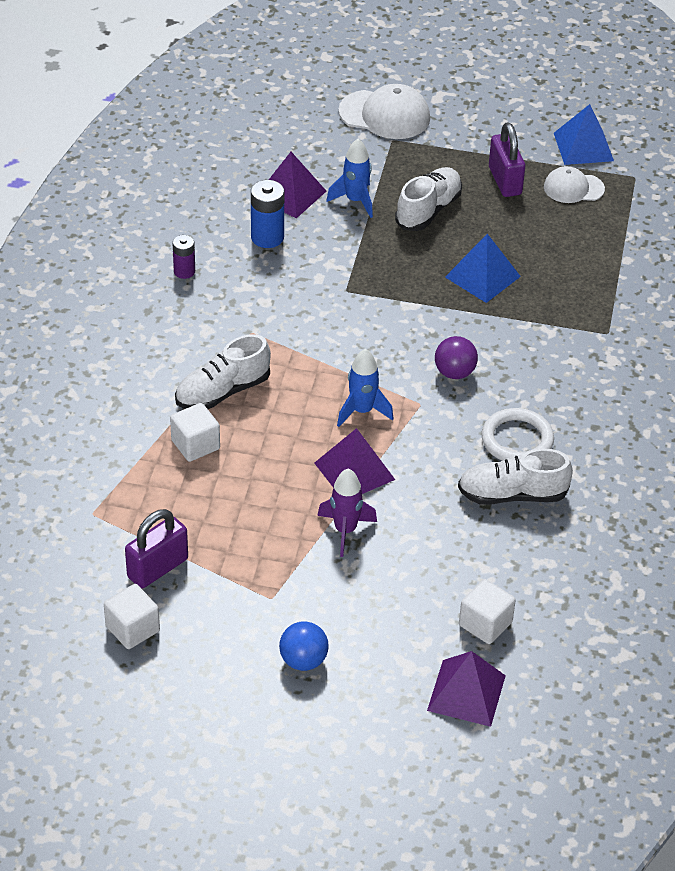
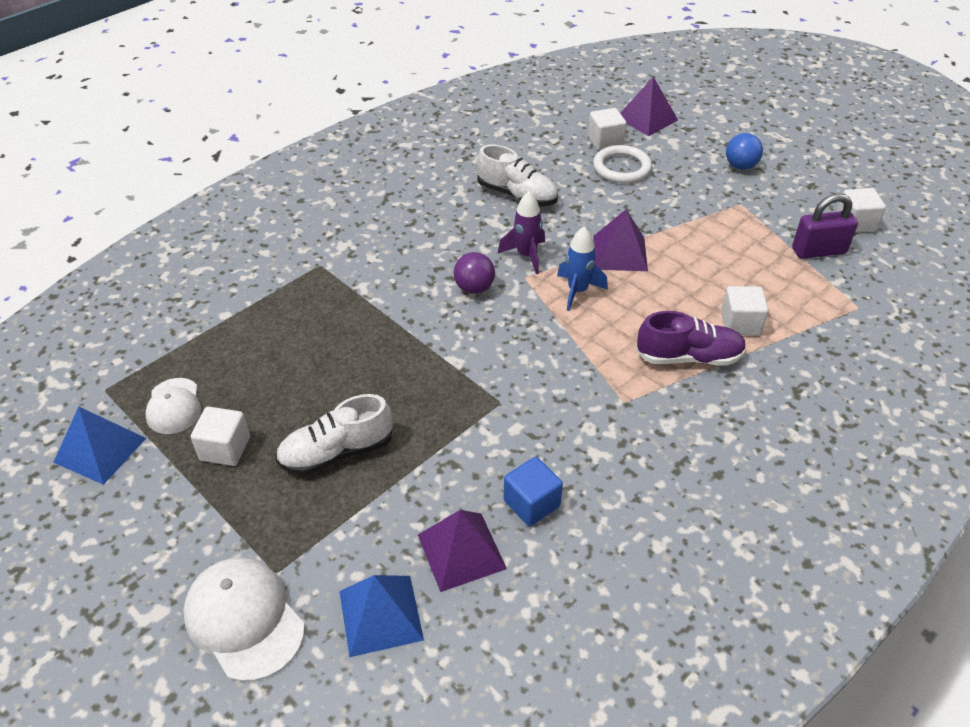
camera: 145 degrees left, 0 degrees up
(184, 271) = (652, 504): purple battery -> none
(222, 392) = (689, 357): white shoe -> purple shoe
(267, 237) = (531, 503): blue battery -> blue cube
(345, 530) = (657, 220): purple rocket -> purple rocket (526, 256)
(355, 201) = (398, 504): blue rocket -> none
(482, 276) = (363, 357): blue pyramid -> blue pyramid (380, 615)
(505, 181) = (225, 448): purple padlock -> white cube
(517, 440) = (477, 224): white ring -> white ring (621, 168)
(573, 188) = (174, 406): white cap -> white cap turned 45 degrees clockwise

